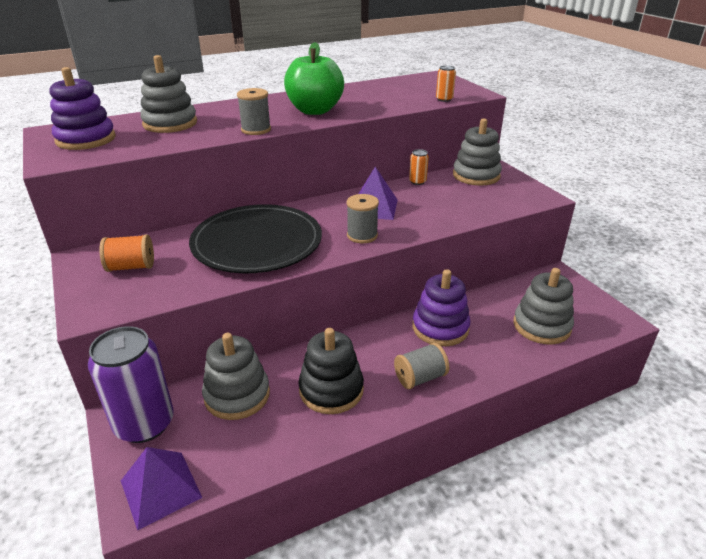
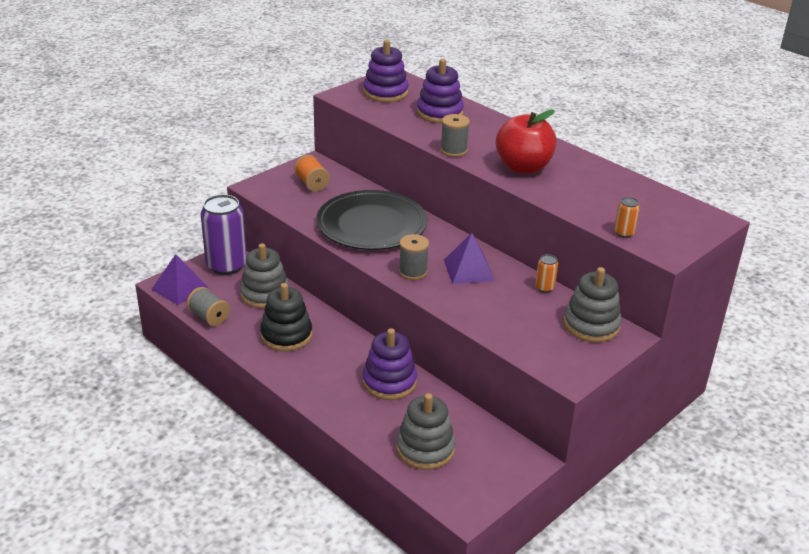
camera: 70 degrees right, 0 degrees up
(170, 123) = (440, 113): grey stacking toy -> purple stacking toy
(314, 111) = (523, 167): green apple -> red apple
(420, 378) = (318, 378): grey spool -> grey spool (209, 317)

